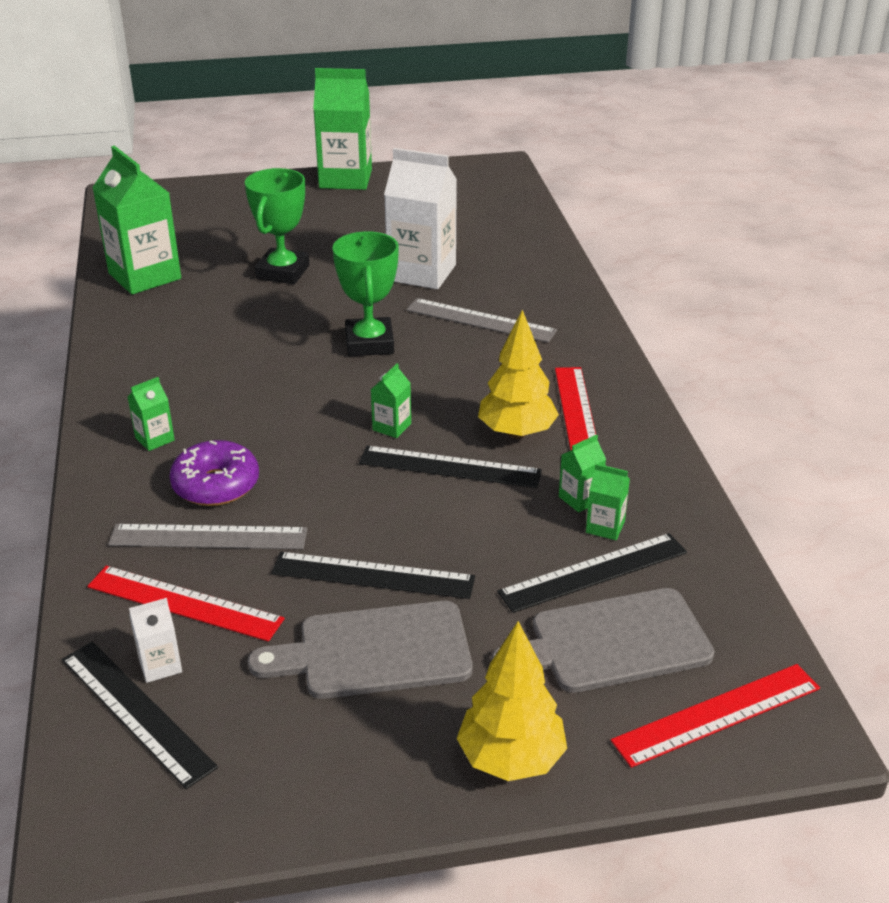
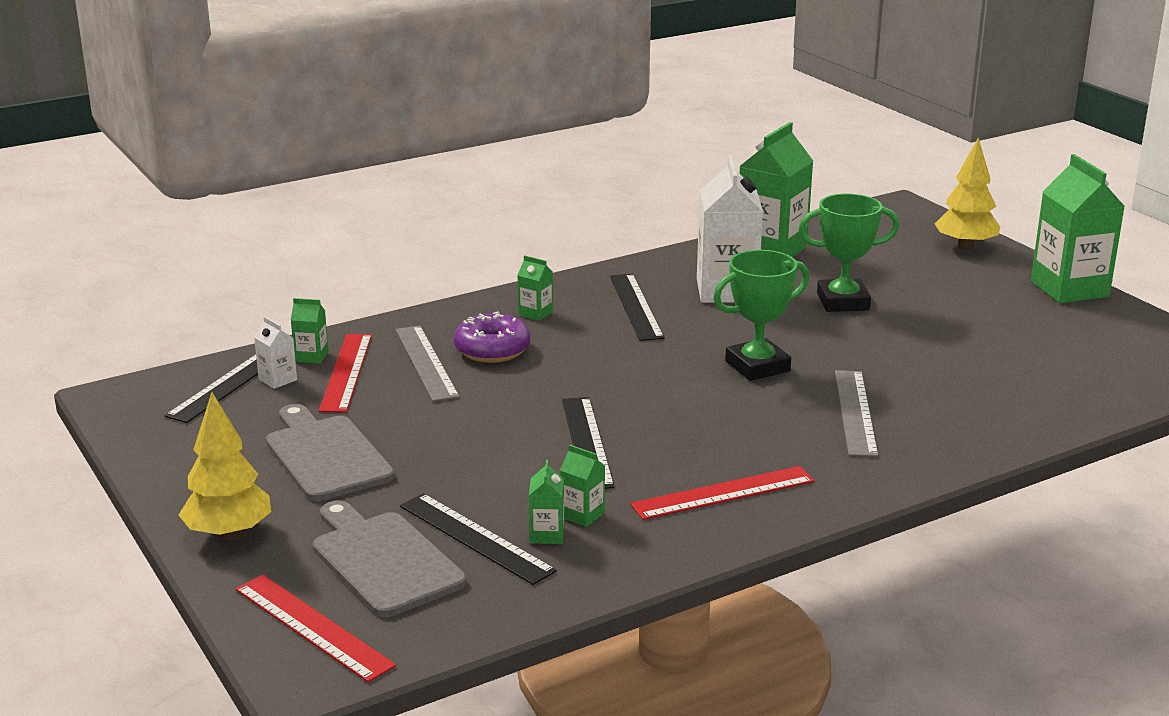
camera: 70 degrees right, 10 degrees down
(373, 576) = (415, 436): black ruler -> black ruler (635, 306)
(392, 427) = (628, 404): green carton -> green carton (311, 356)
(421, 273) = (917, 365): white carton -> white carton (726, 291)
(516, 432) = (667, 465): yellow tree -> yellow tree (965, 246)

